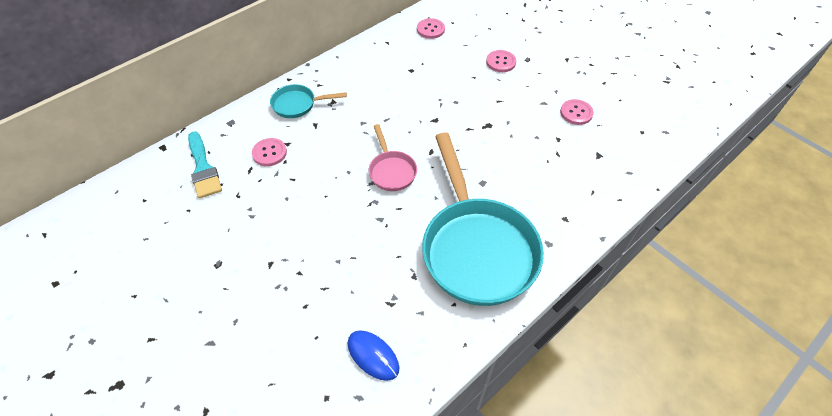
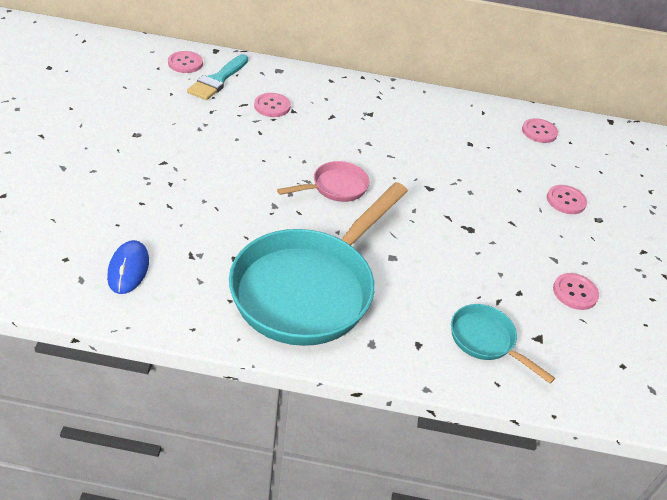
camera: 45 degrees right, 10 degrees down
(158, 177) = (185, 63): none -> pink button
(298, 104) = (341, 96): turquoise pan -> turquoise pan (486, 341)
(391, 171) = (335, 187): pink pan -> pink pan turned 150 degrees counterclockwise

